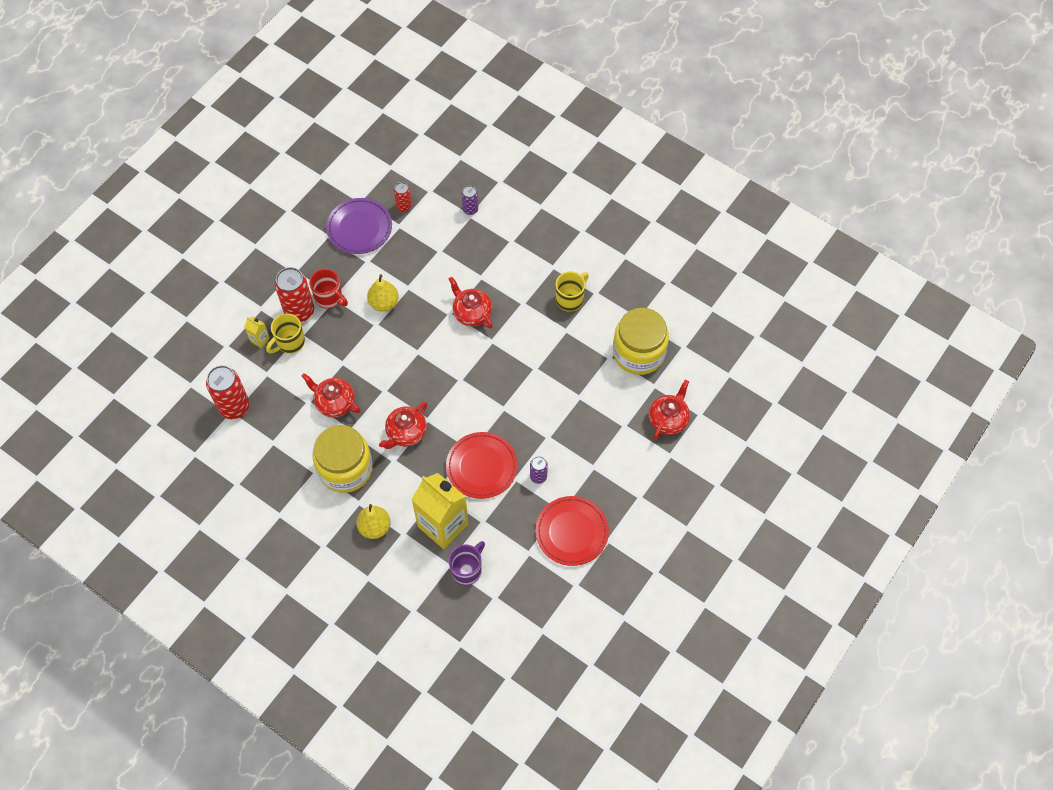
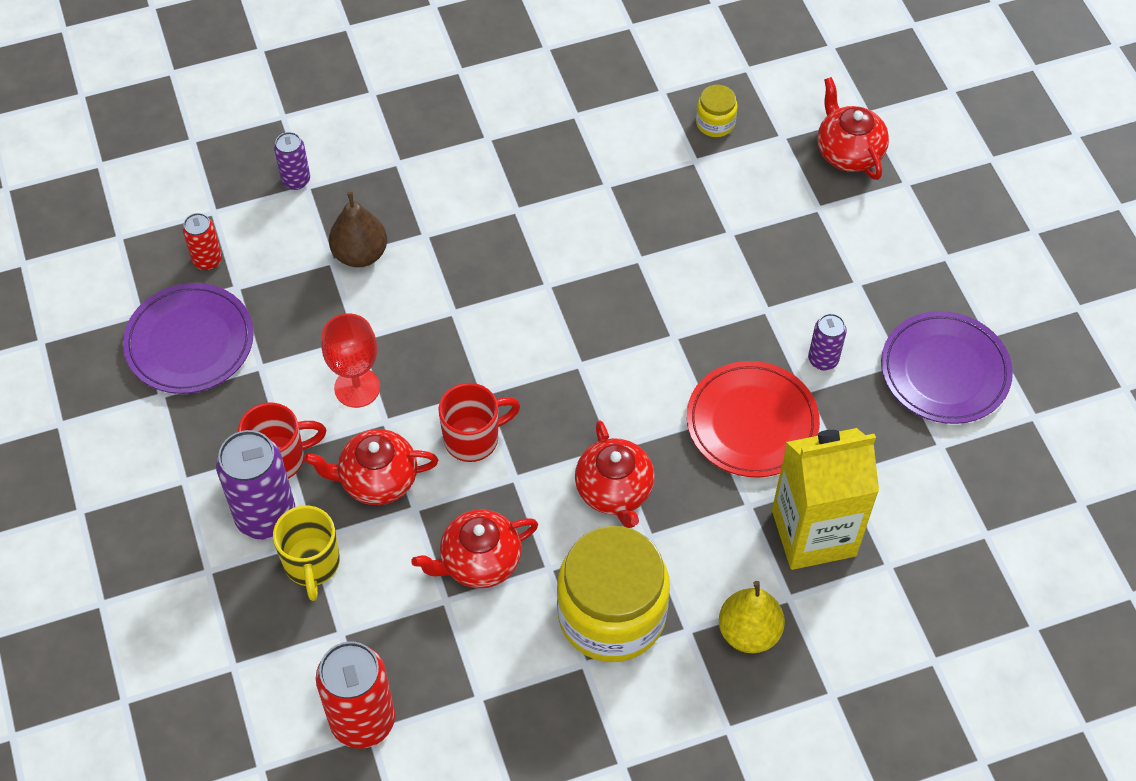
camera: 55 degrees left, 5 degrees down
(260, 339) = (266, 606): yellow carton -> none
(299, 311) = (265, 516): red can -> purple can
(384, 303) = (357, 387): yellow pear -> red goblet
(392, 362) = (473, 438): none -> red mug
(451, 259) = (360, 254): none -> brown pear
(467, 569) = (913, 544): purple mug -> none
(472, 313) = (477, 282): red teapot -> red teapot (377, 479)
(570, 299) = (560, 150): yellow mug -> none
(571, 532) = (944, 371): red plate -> purple plate
(638, 352) = (715, 123): yellow jar -> yellow jar, size x0.43

